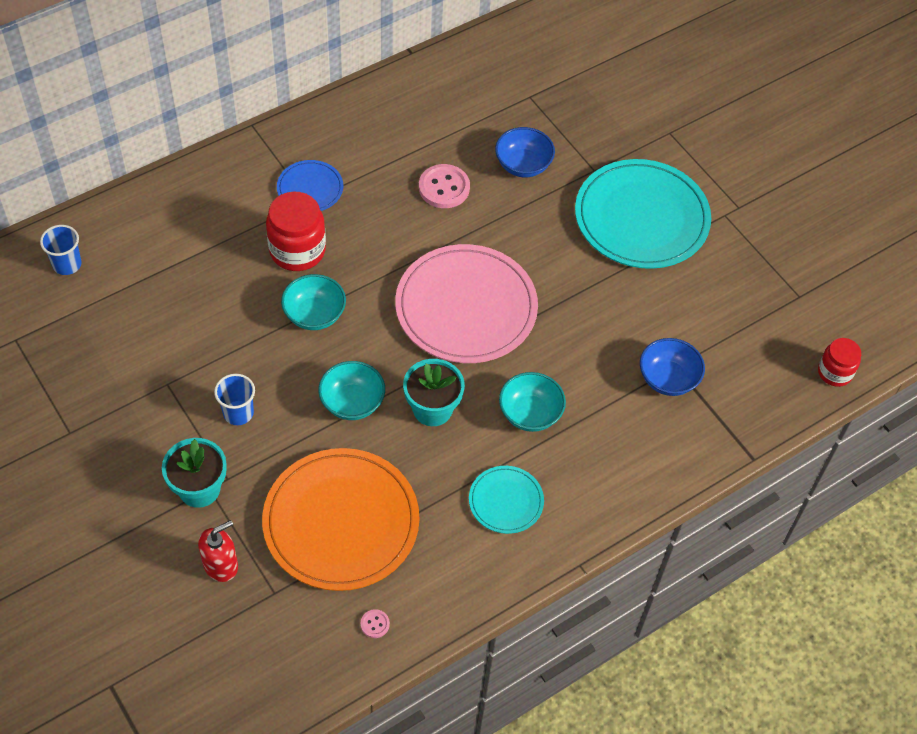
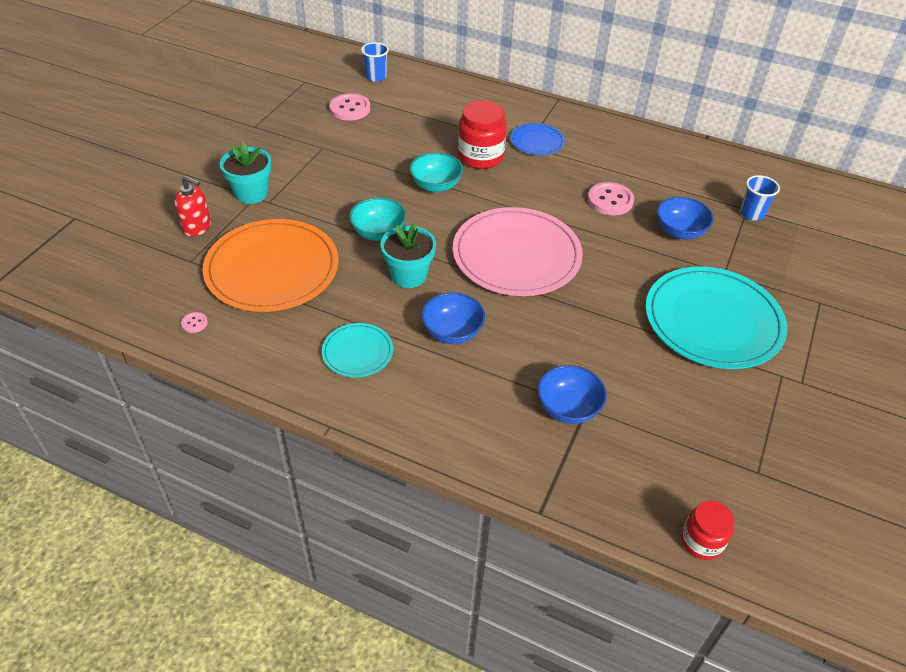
camera: 60 degrees right, 10 degrees down
(112, 322) = (350, 109): none -> pink button
(238, 413) = (325, 185): blue cup -> blue cup (752, 213)
(530, 413) = (452, 332): turquoise bowl -> blue bowl

